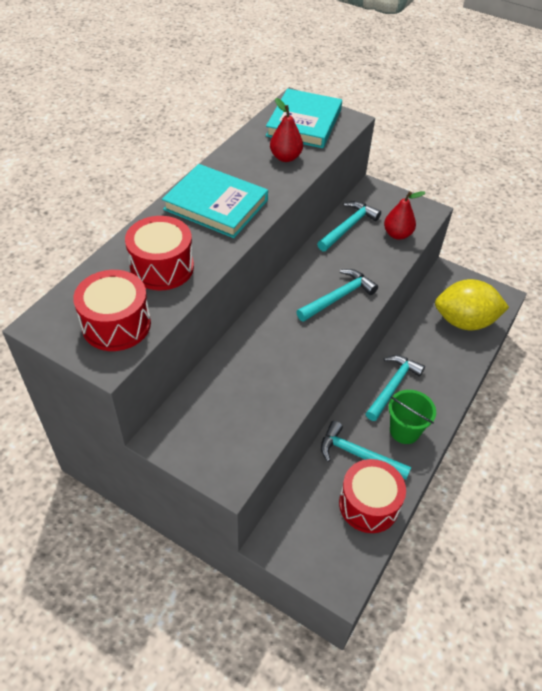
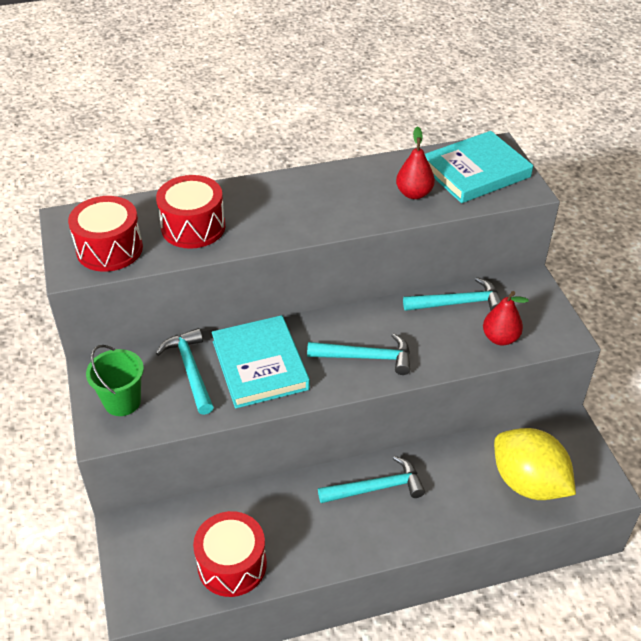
camera: 45 degrees right, 5 degrees down
(216, 205) = (298, 202): turquoise book -> turquoise book (260, 365)
(358, 455) = (272, 519): turquoise hammer -> turquoise hammer (190, 370)
(404, 431) = (339, 533): green bucket -> green bucket (122, 401)

